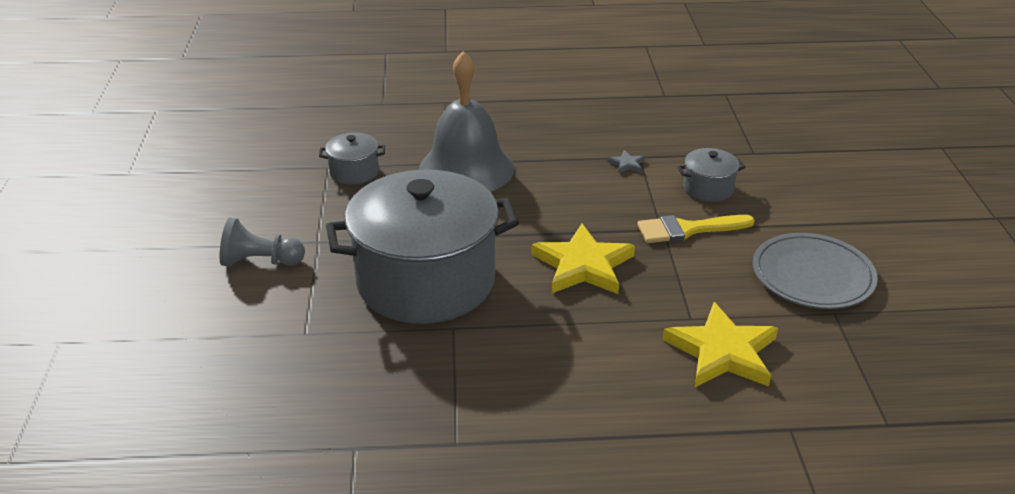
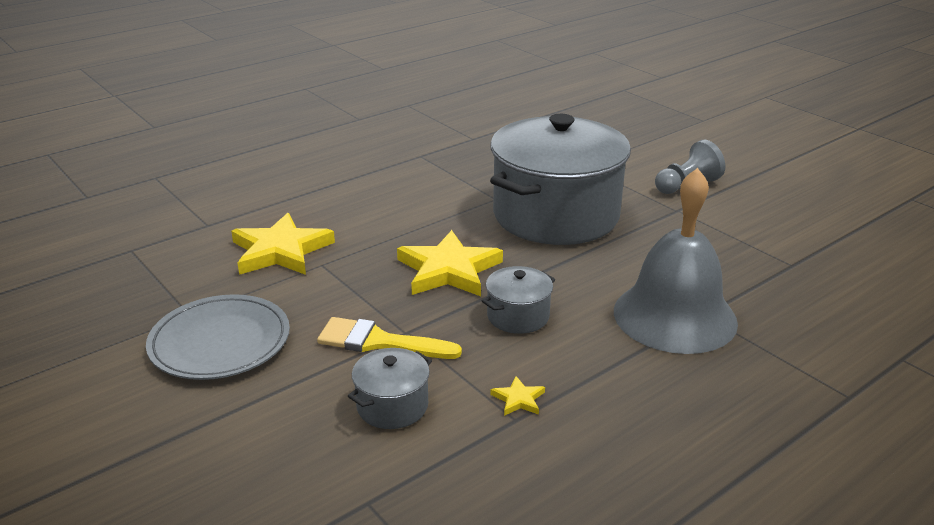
camera: 145 degrees right, 5 degrees down
(354, 172) = (761, 269): grey pot -> grey pot (518, 316)
(627, 164) = (518, 399): grey star -> yellow star
(687, 229) = (379, 342): yellow brush -> yellow brush turned 120 degrees counterclockwise

